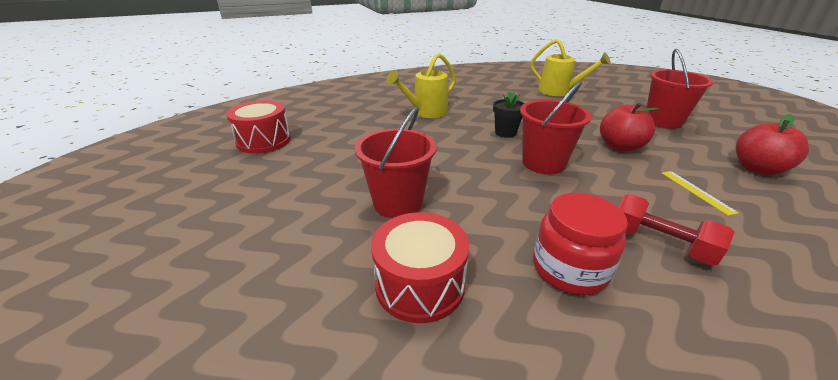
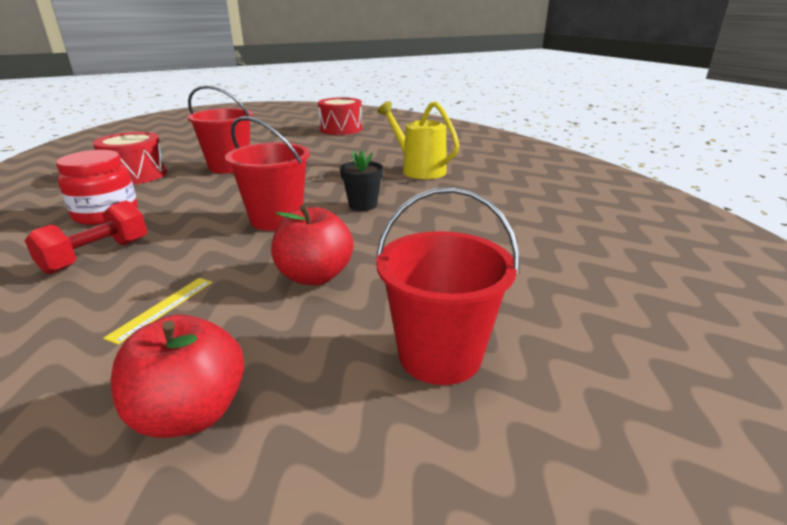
camera: 85 degrees right, 5 degrees down
(559, 92) = (570, 258): yellow watering can -> none
(696, 191) = (163, 308): yellow ruler -> yellow ruler turned 45 degrees counterclockwise

